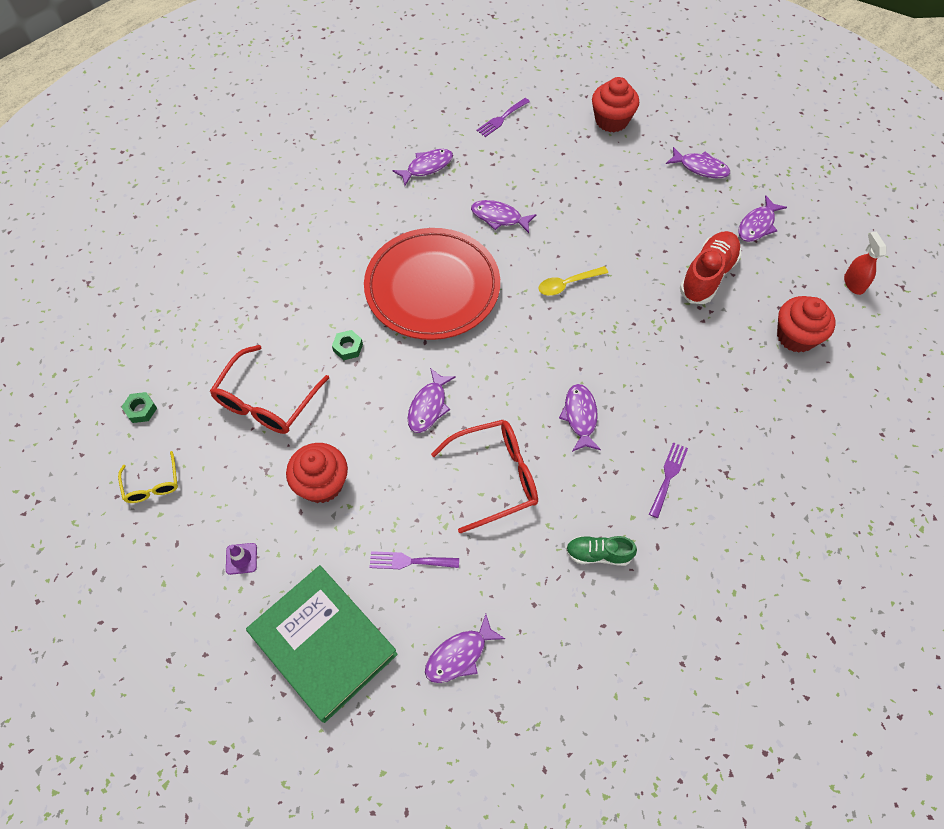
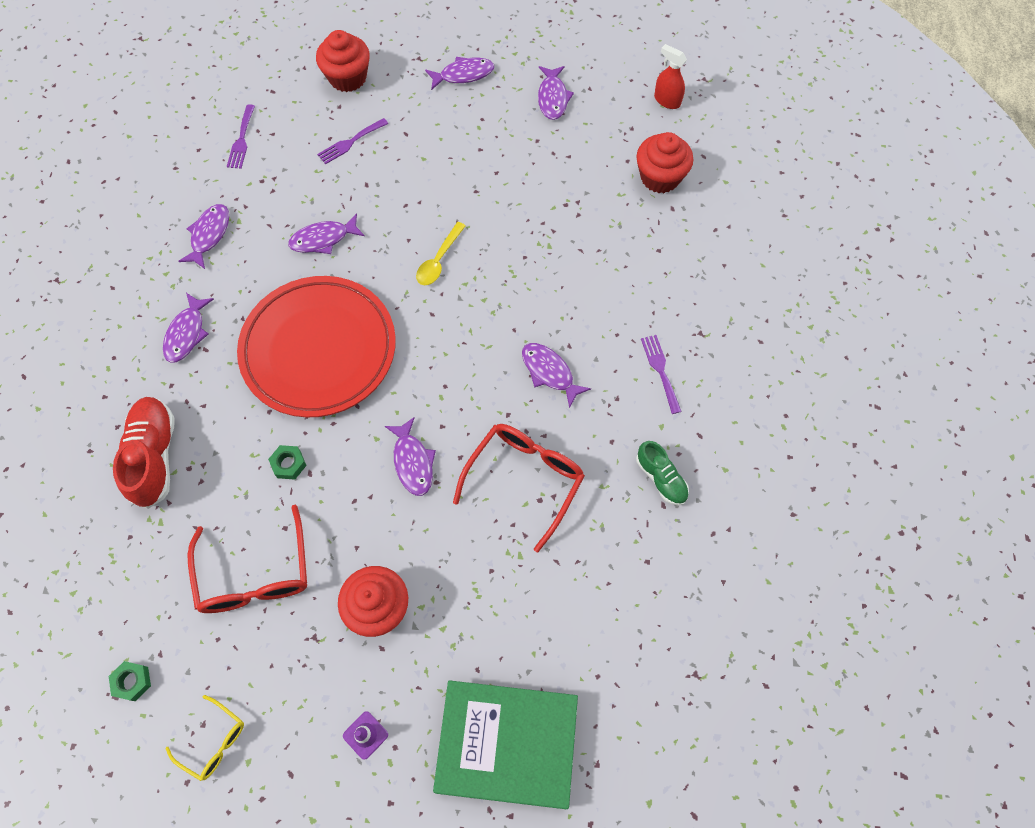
camera: 40 degrees left, 5 degrees up
(409, 561) = (516, 611): purple fork -> purple fork (350, 142)
(459, 655) = (625, 653): purple fish -> purple fish (187, 333)
(598, 554) = (661, 478): green shoe -> green shoe turned 90 degrees counterclockwise
(707, 275) = (549, 171): red shoe -> red shoe (154, 456)

